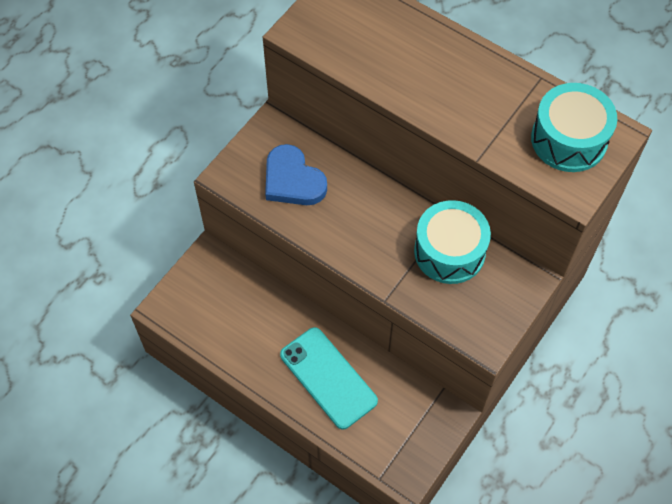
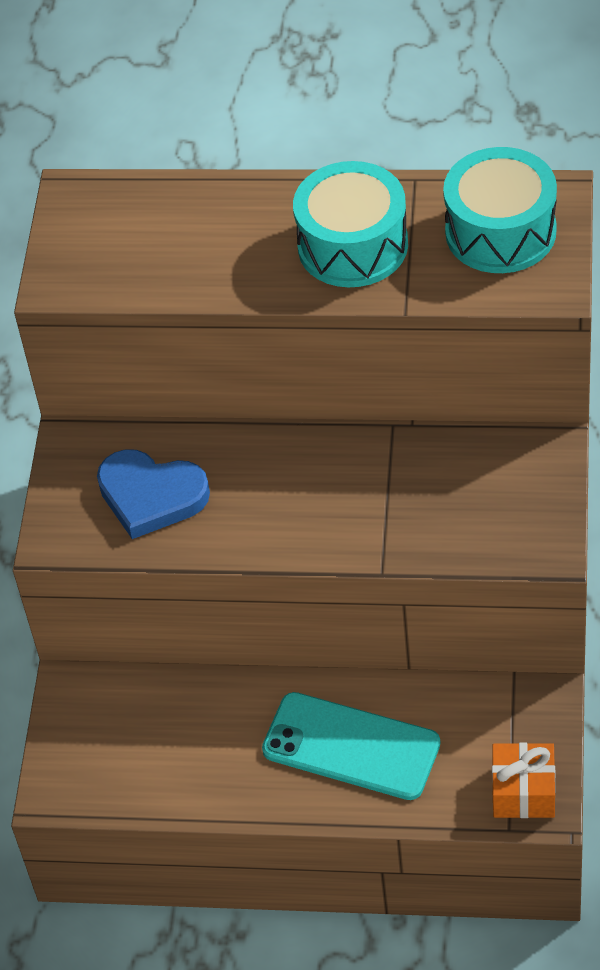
camera: 25 degrees left, 10 degrees down
(402, 462) = (523, 791): none -> orange gift
(449, 251) = (423, 470): turquoise drum -> turquoise drum (353, 245)

